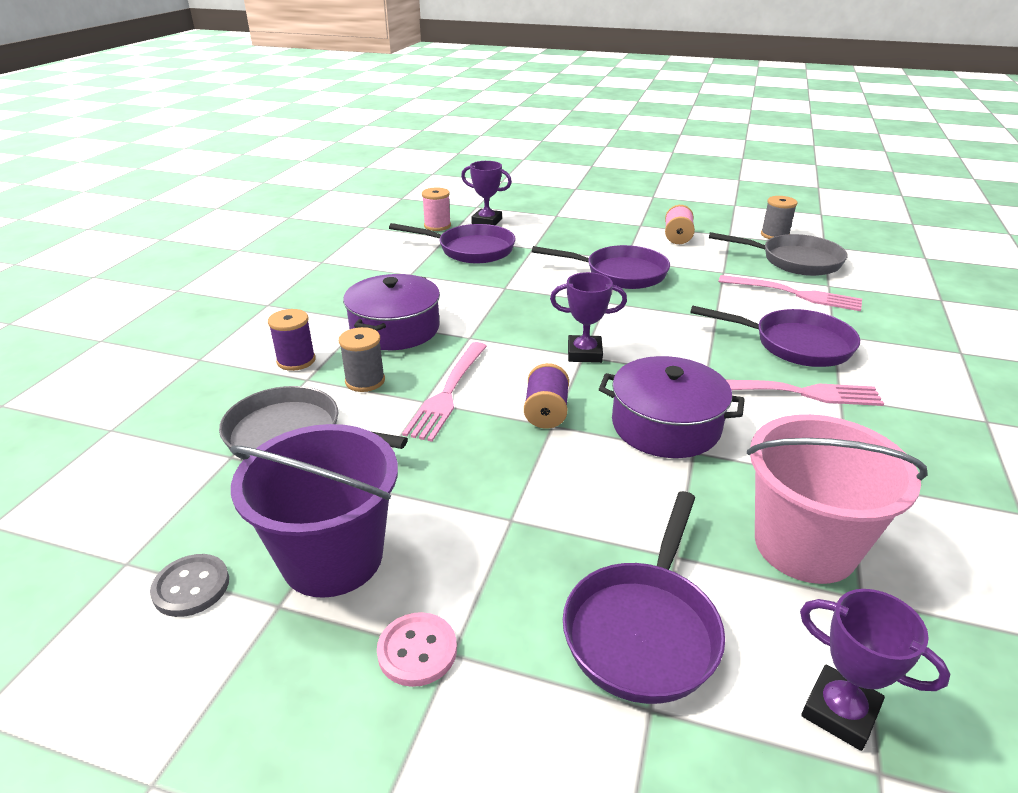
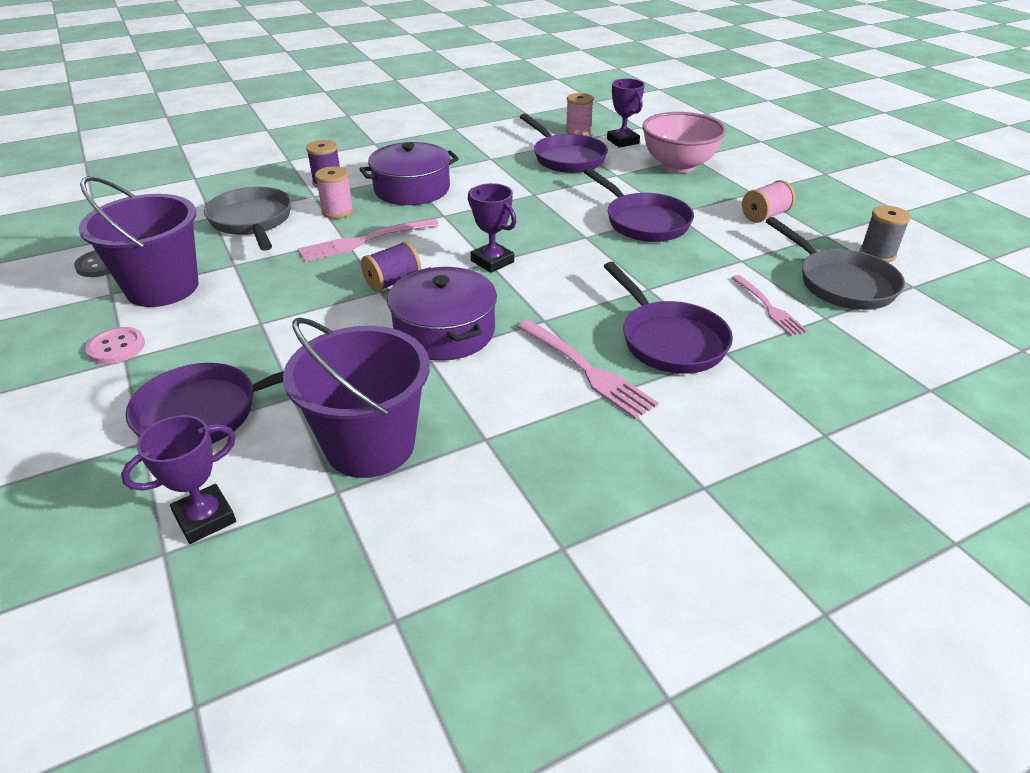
camera: 45 degrees right, 5 degrees up
(365, 381) = (337, 211): grey spool -> pink spool
(561, 225) = (678, 166): none -> pink bowl
(795, 294) = (769, 307): pink fork -> pink fork, size x0.66
(805, 545) = (370, 445): pink bucket -> purple bucket
(840, 711) = (205, 518): purple trophy -> purple trophy turned 60 degrees clockwise

